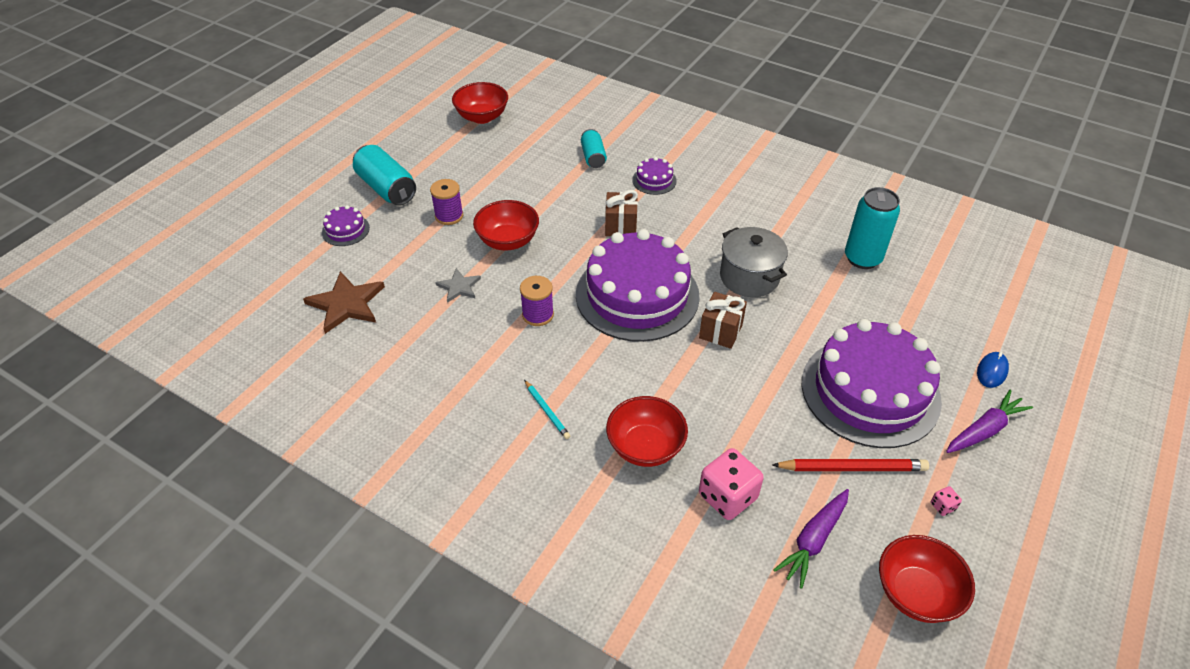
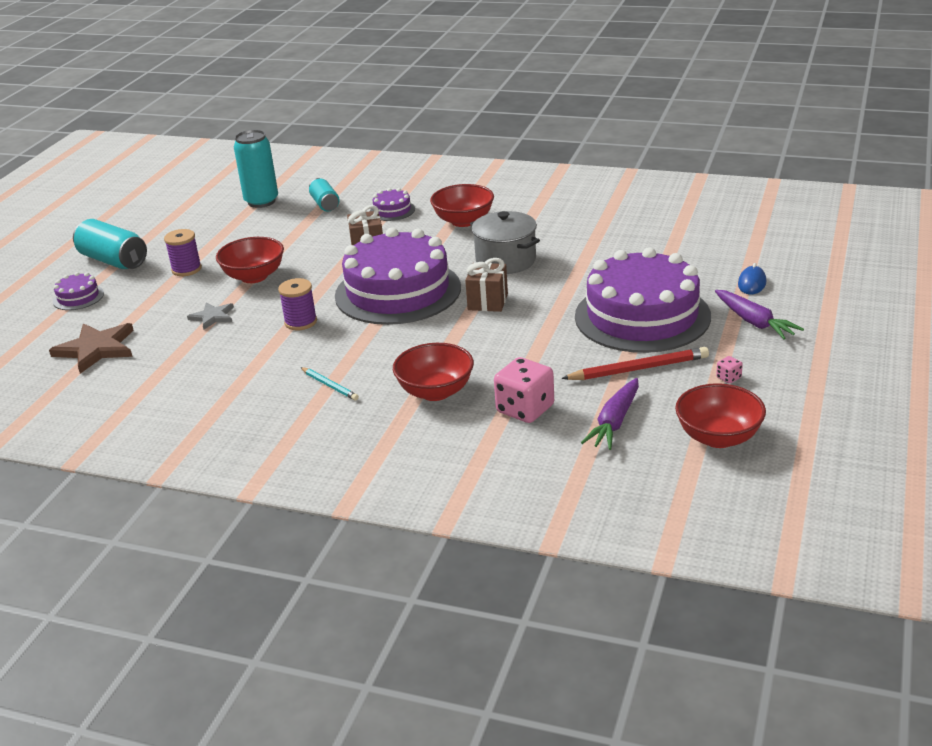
camera: 10 degrees left, 15 degrees down
(482, 117) = (200, 194): red bowl -> red bowl (463, 221)
(862, 258) = (612, 230): turquoise can -> turquoise can (261, 201)
(984, 430) = (754, 322): purple carrot -> purple carrot turned 105 degrees clockwise

